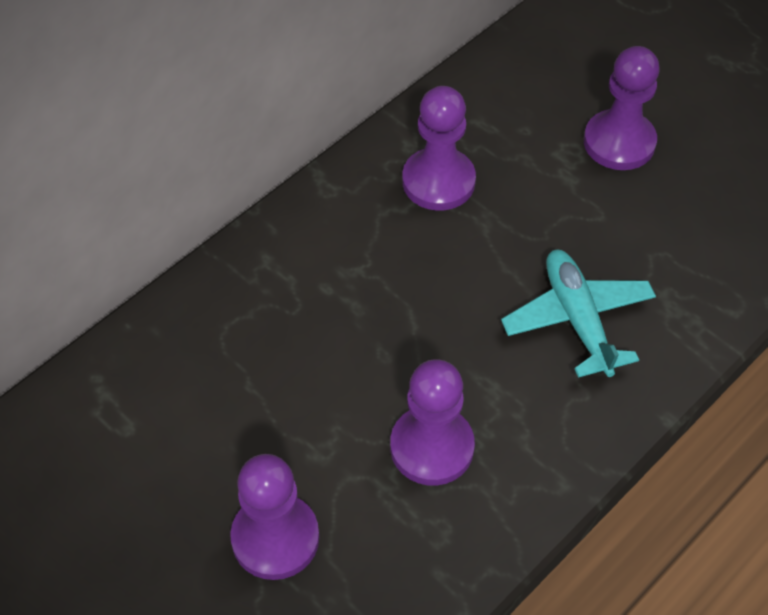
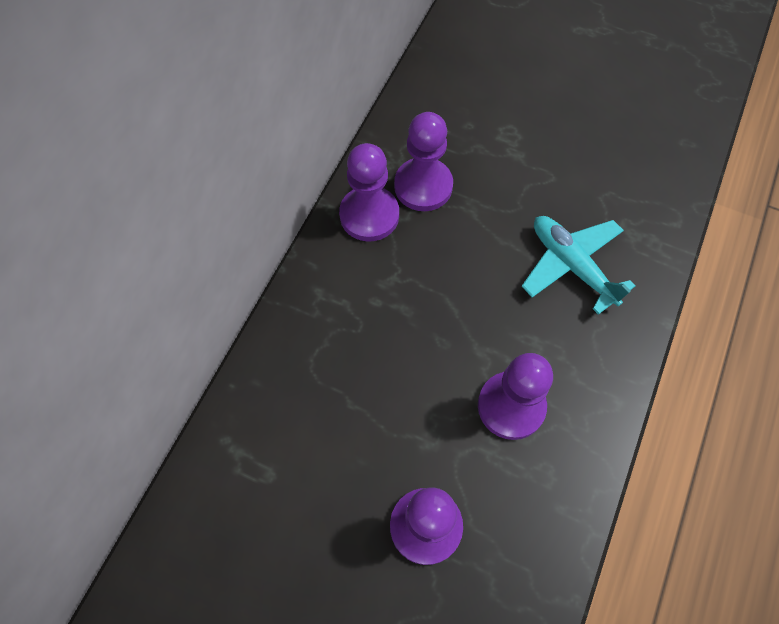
camera: 20 degrees left, 10 degrees up
(619, 142) = (540, 115): purple pawn -> purple pawn (369, 215)

